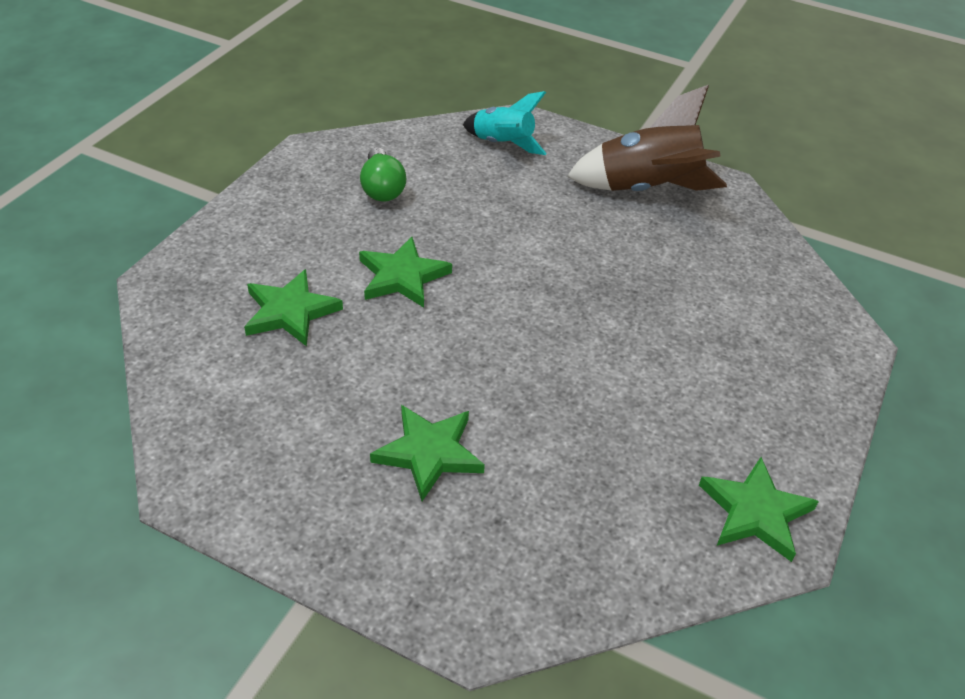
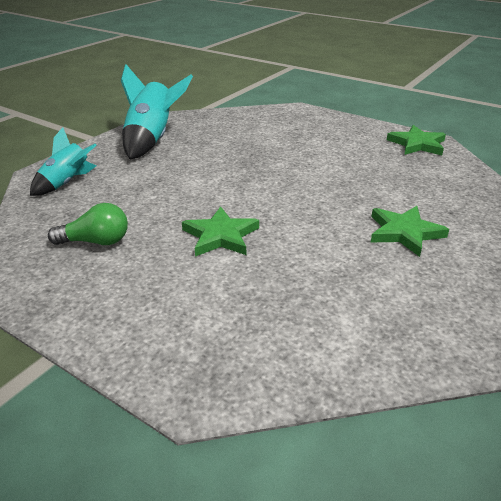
camera: 80 degrees left, 10 degrees down
(290, 312) = (257, 295): green star -> none
(647, 189) = (152, 139): brown rocket -> turquoise rocket

